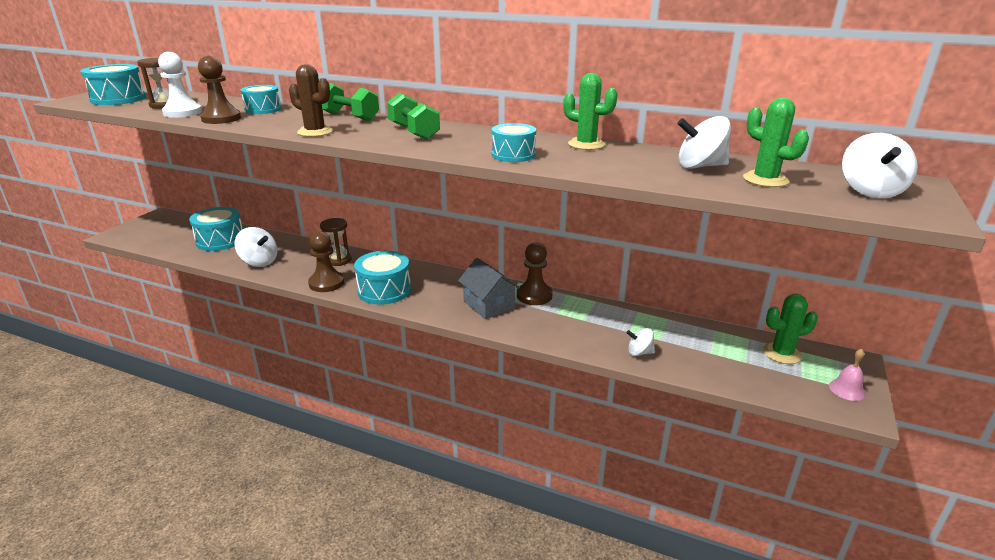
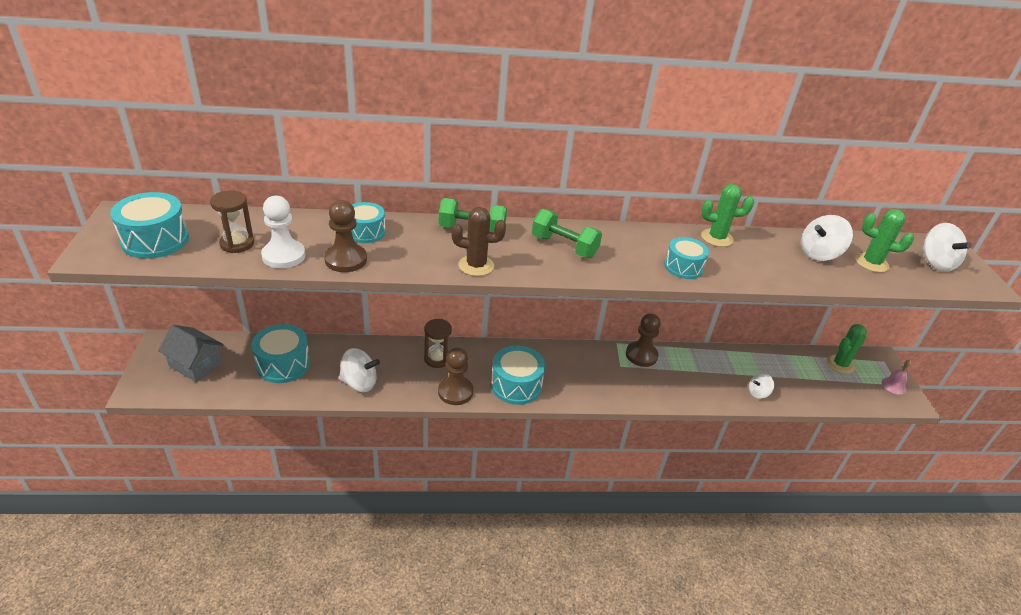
camera: 30 degrees left, 10 degrees up
(488, 305) = (616, 376): grey house -> grey house (196, 364)

